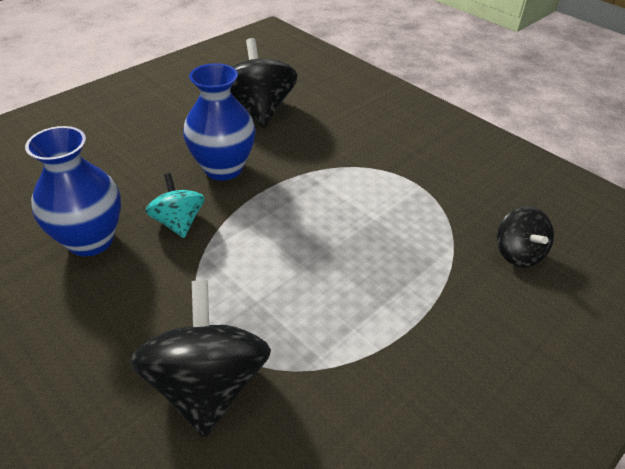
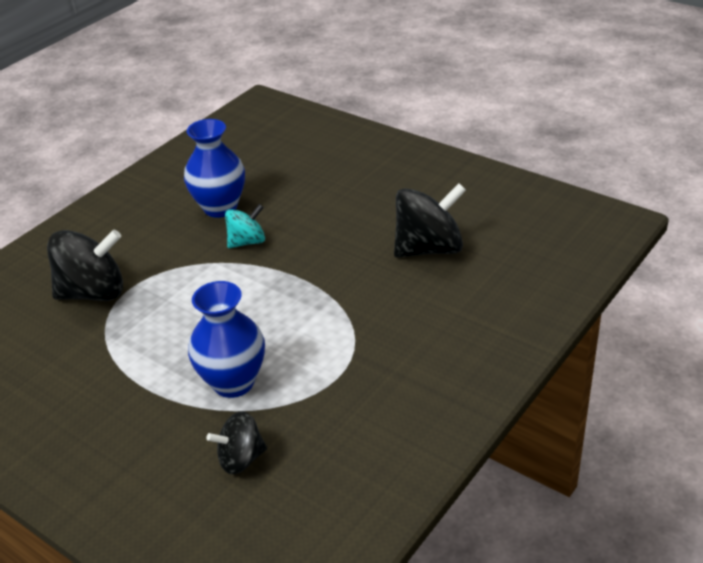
camera: 85 degrees right, 5 degrees down
(223, 168) = (324, 248): blue vase -> blue vase (233, 382)

